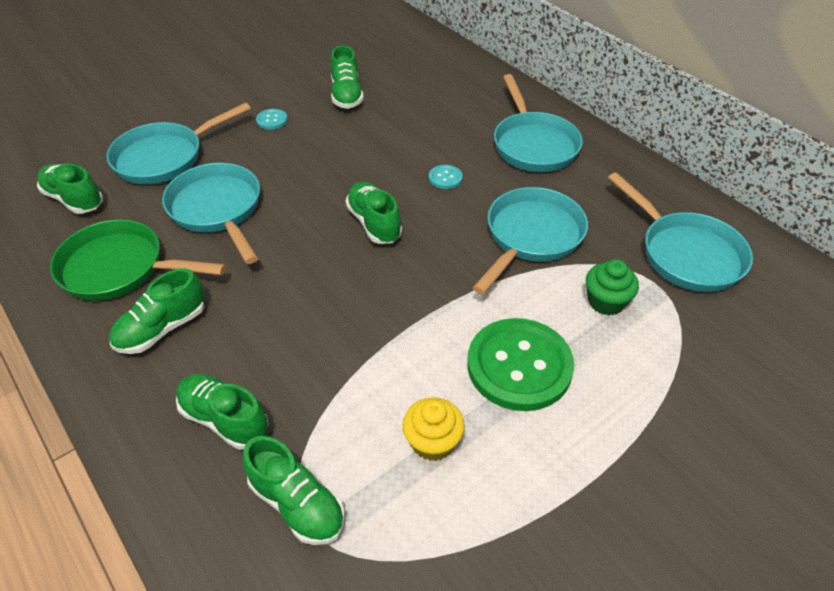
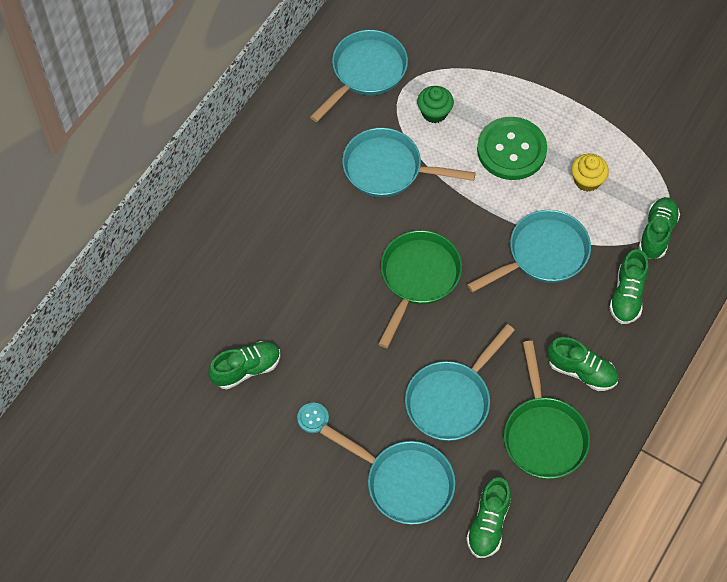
camera: 110 degrees left, 15 degrees up
(374, 223) = (418, 278): green shoe -> green pan
(445, 178) = (341, 245): turquoise button -> none
(533, 144) = (269, 192): turquoise pan -> turquoise pan (543, 254)

